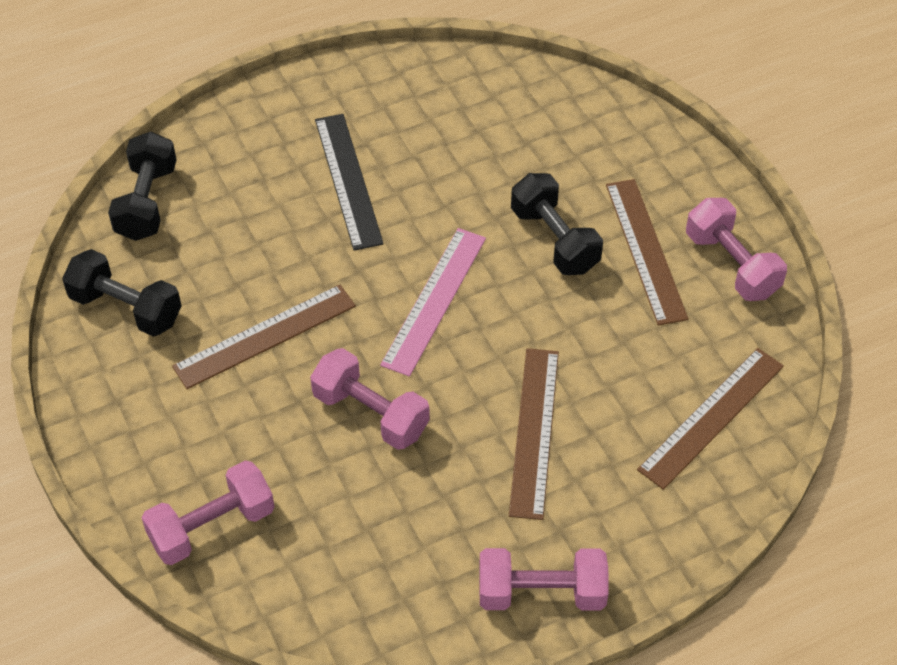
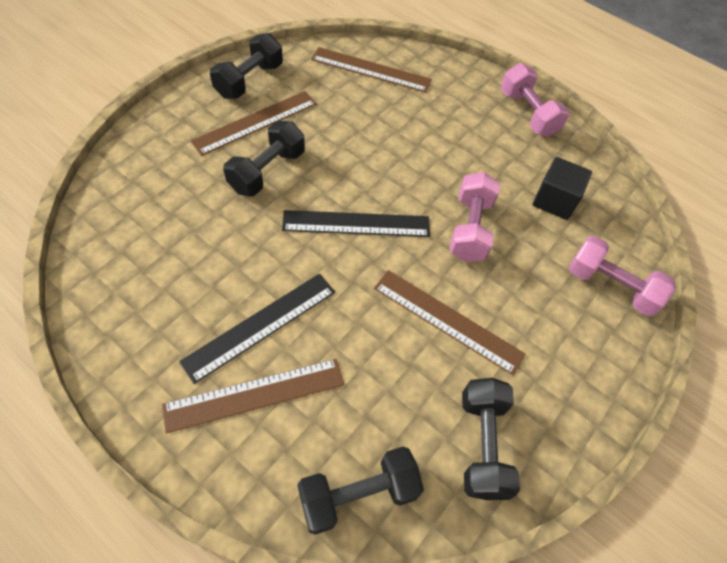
camera: 120 degrees left, 5 degrees up
(366, 536) = (554, 200): none -> black cube
(434, 300) = (356, 224): pink ruler -> black ruler
(534, 431) = (429, 142): brown ruler -> brown ruler (255, 394)
(731, 265) = (249, 81): pink dumbbell -> black dumbbell

